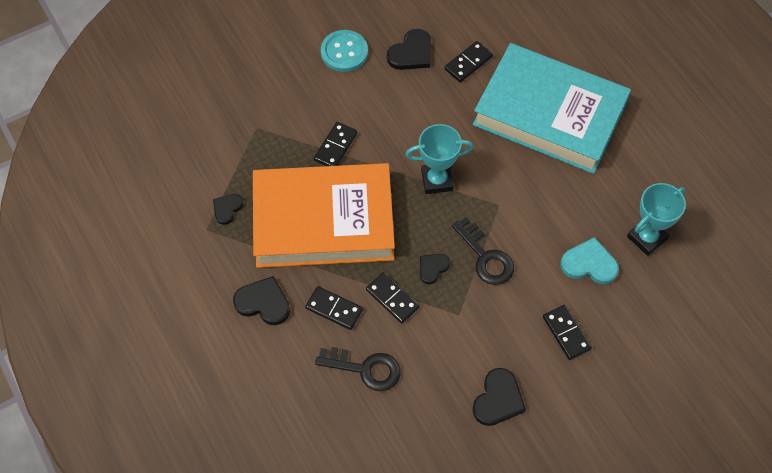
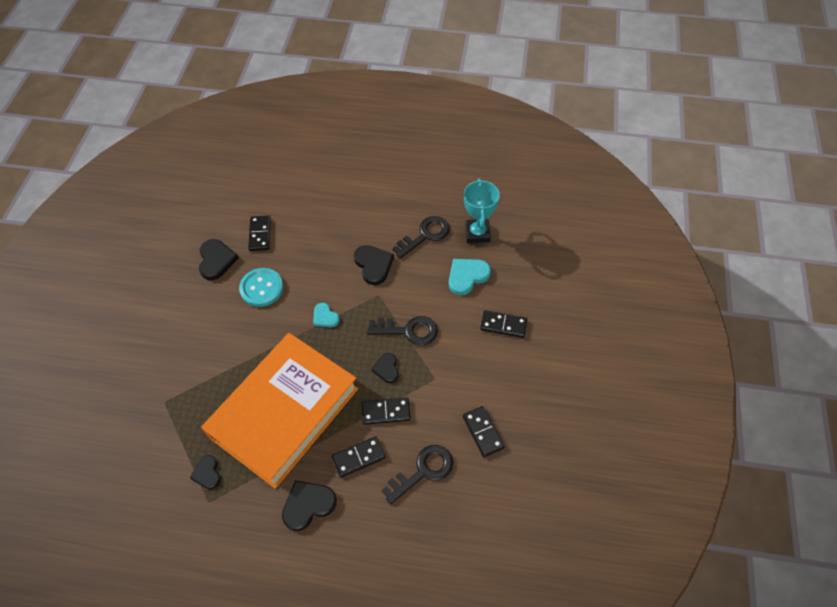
camera: 50 degrees left, 5 degrees down
(336, 147) = (235, 360): black domino -> black domino (483, 432)
(344, 52) = (169, 299): turquoise button -> turquoise button (261, 288)
(437, 180) = (325, 317): turquoise trophy -> turquoise heart
(498, 399) = (516, 401): black heart -> black heart (373, 265)
(549, 114) = (344, 219): turquoise book -> none
(599, 195) = (425, 235): none -> black key

